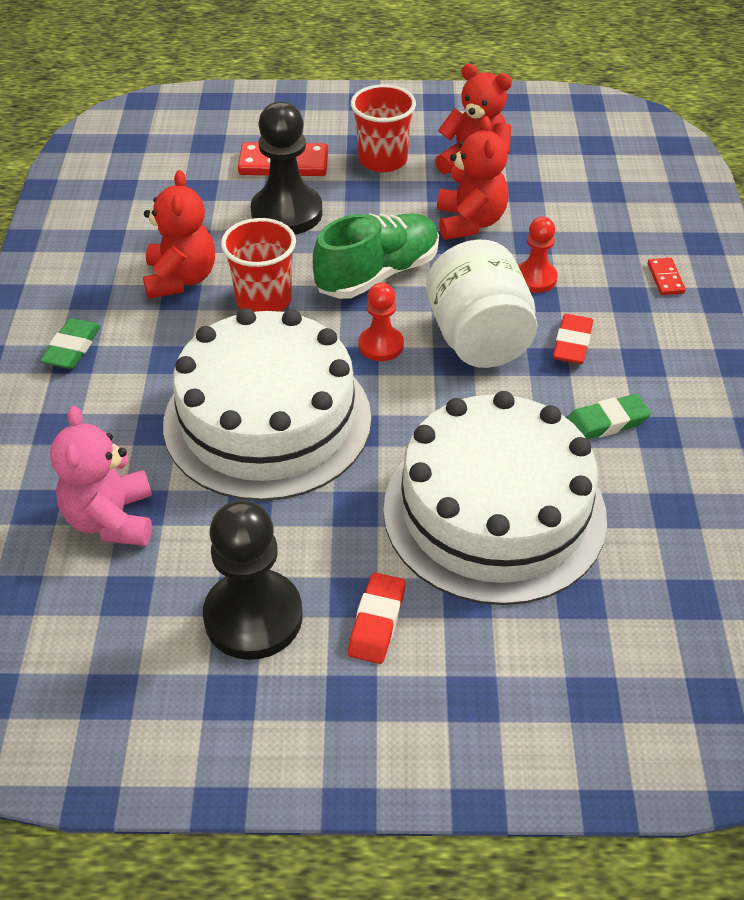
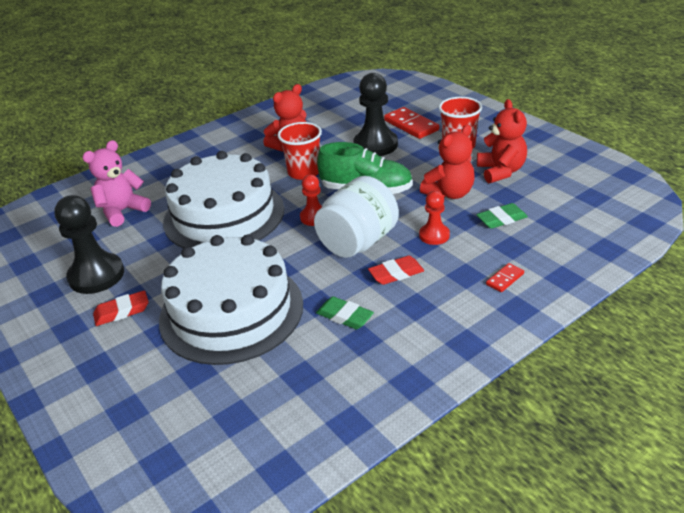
camera: 55 degrees right, 10 degrees down
(72, 348) = (214, 149): green eraser -> green eraser (501, 219)

